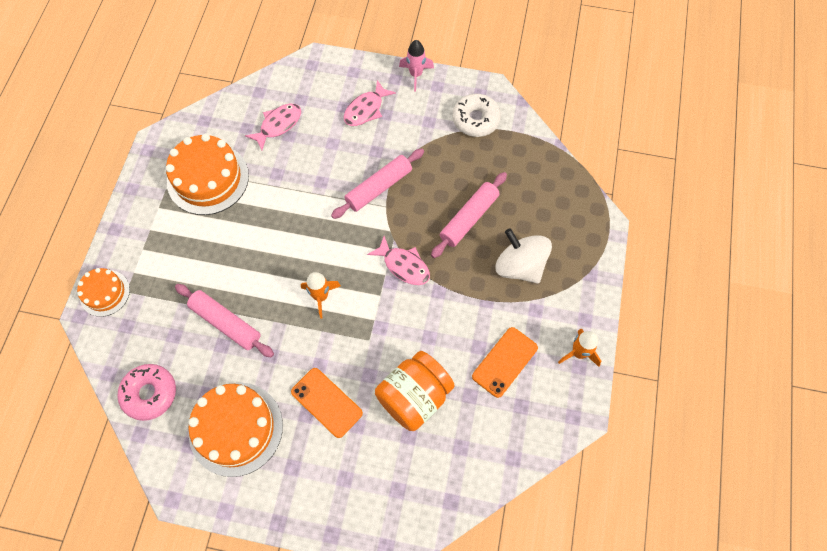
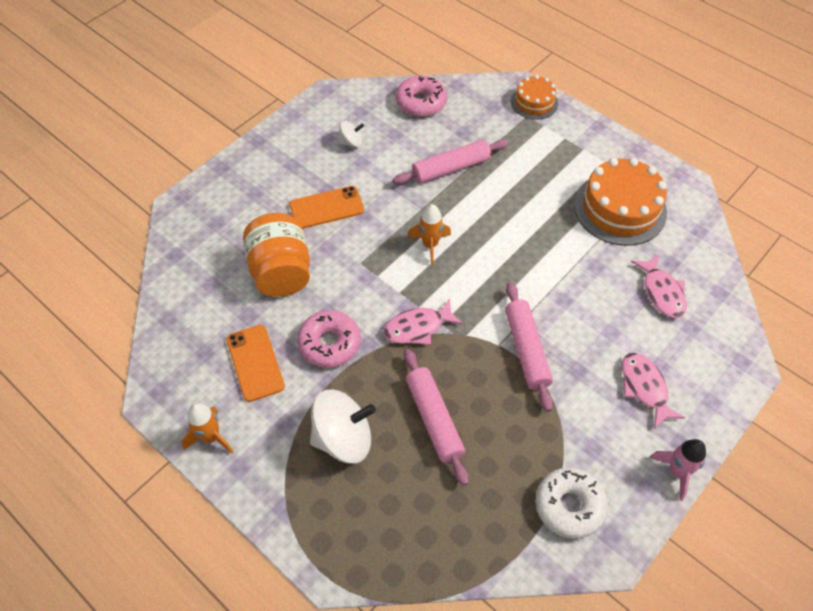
camera: 120 degrees right, 10 degrees down
(236, 428) = (351, 142): orange cake -> white spinning top
(455, 318) = (330, 343): none -> pink donut

